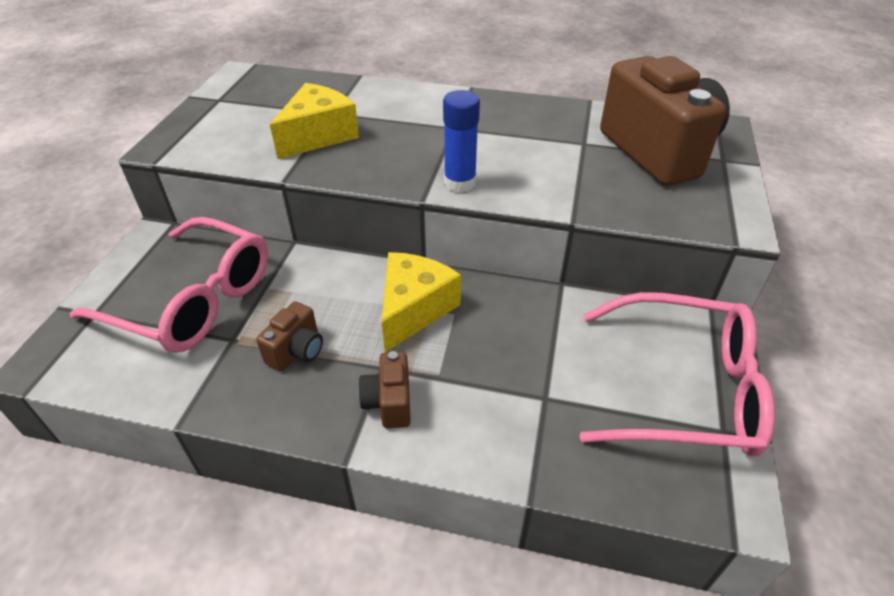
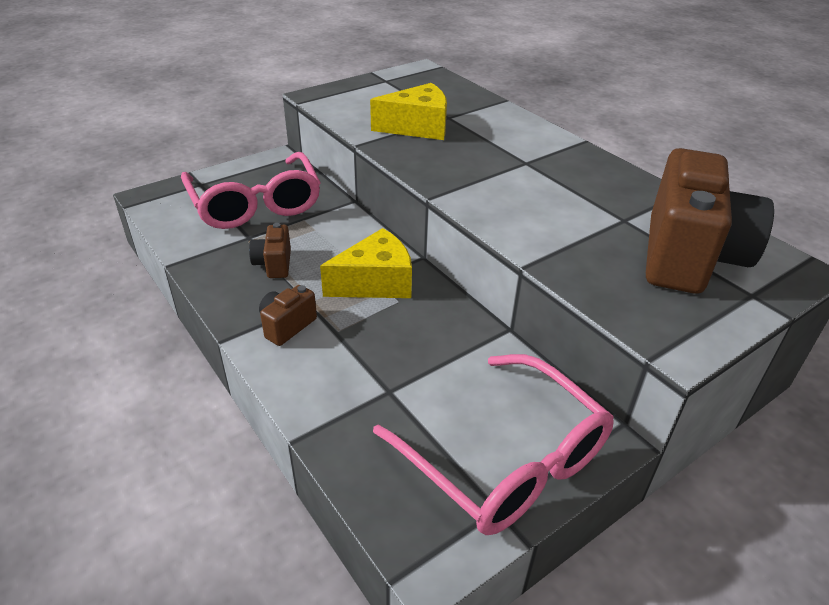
camera: 40 degrees right, 5 degrees down
(296, 351) = (274, 264): brown camera -> brown camera turned 105 degrees clockwise
(459, 183) = (473, 200): blue glue stick -> none

